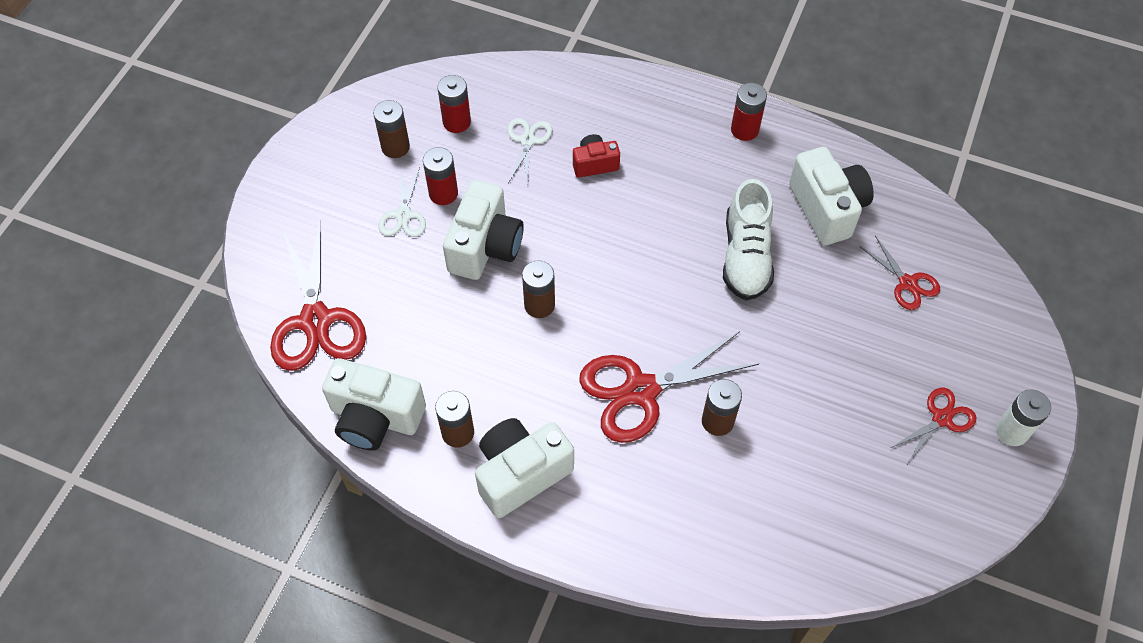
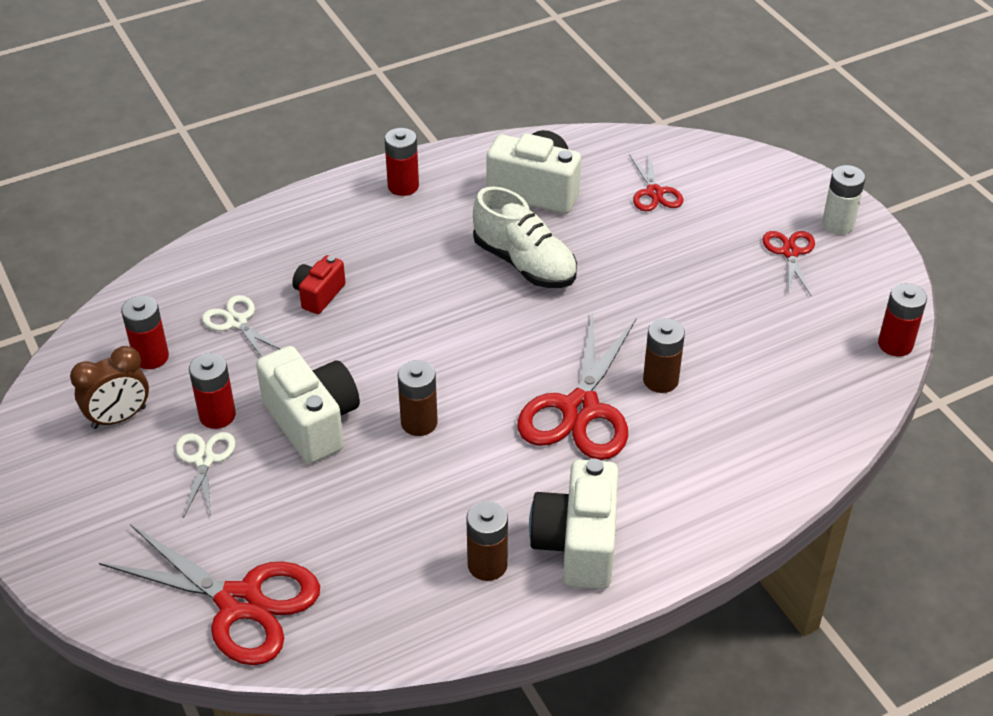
camera: 50 degrees left, 15 degrees down
(375, 417) = (403, 620): white camera -> none
(395, 147) = (119, 418): brown battery -> brown clock
(403, 215) = (204, 460): white scissors -> white scissors turned 135 degrees counterclockwise
(907, 283) = (654, 193): red scissors -> red scissors turned 75 degrees clockwise
(916, 558) = (895, 344): none -> red battery

